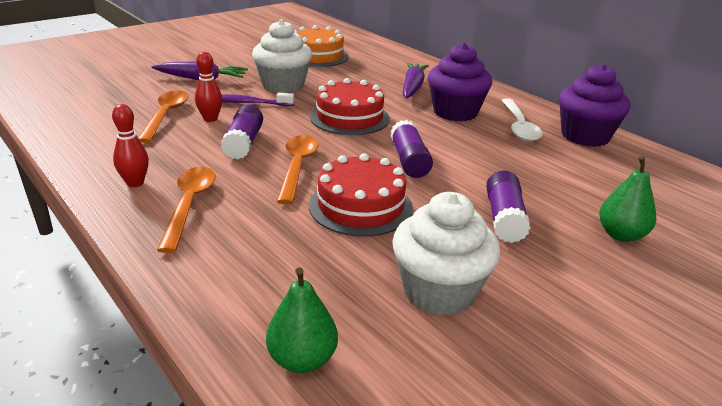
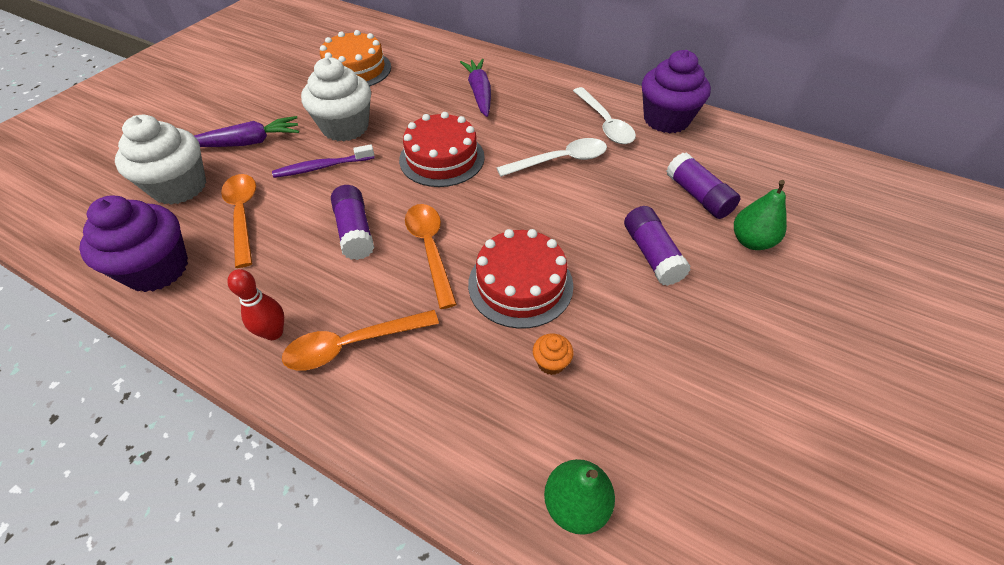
camera: 20 degrees left, 20 degrees up
(189, 205) = (353, 344): orange spoon -> orange spoon turned 90 degrees counterclockwise
(210, 119) = (297, 205): red bowling pin -> none
(351, 262) = (551, 362): none -> orange cupcake
(409, 161) = (531, 204): purple glue stick -> purple glue stick (697, 196)
(439, 291) = (644, 369): white cupcake -> white cupcake (179, 187)
(455, 112) = (538, 120): purple cupcake -> purple cupcake (157, 269)
(457, 140) = (560, 161): none -> white spoon

